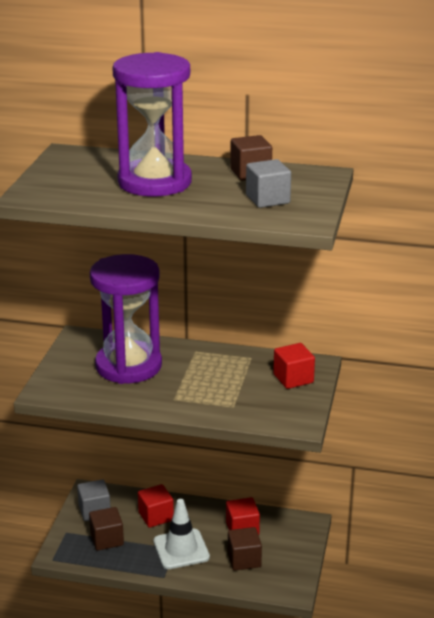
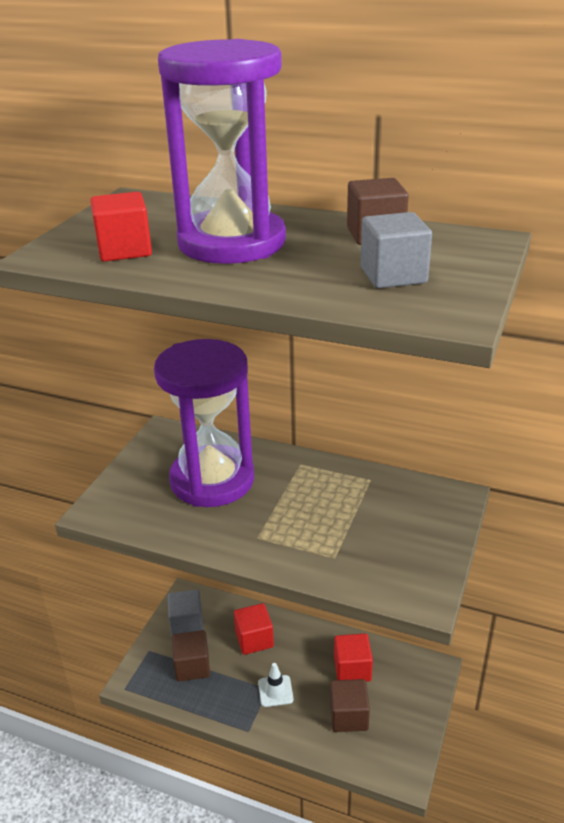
camera: 10 degrees right, 5 degrees up
(181, 549) = (275, 691): white traffic cone -> white traffic cone, size x0.56
(293, 378) = (422, 518): red cube -> red cube (124, 250)

